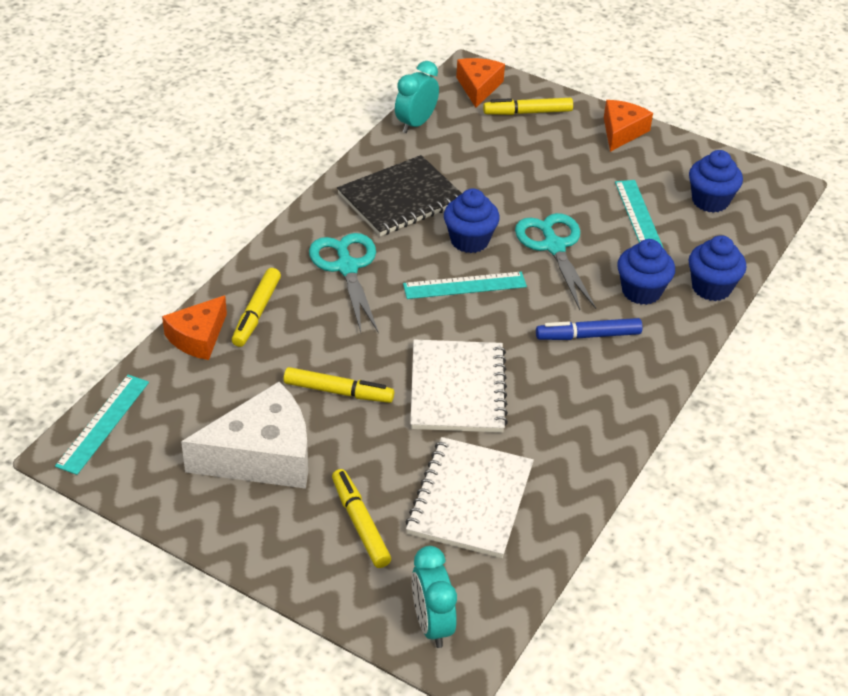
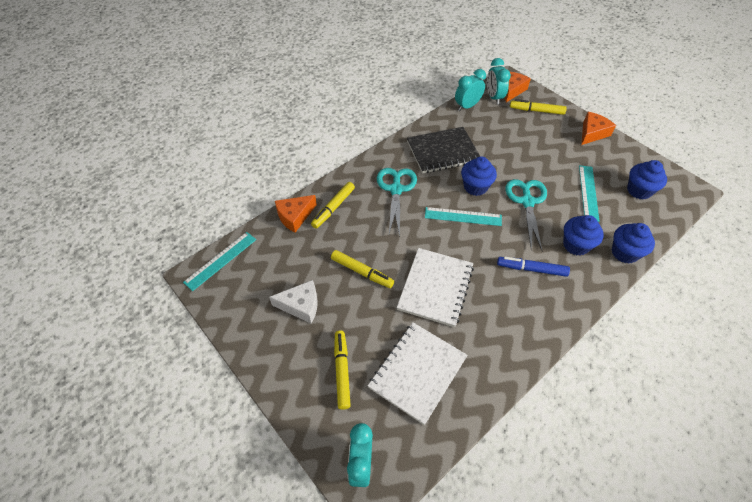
camera: 20 degrees right, 10 degrees up
(262, 456) = (301, 305): white cheese -> white cheese, size x0.60
(454, 103) = (494, 97): none -> turquoise clock

